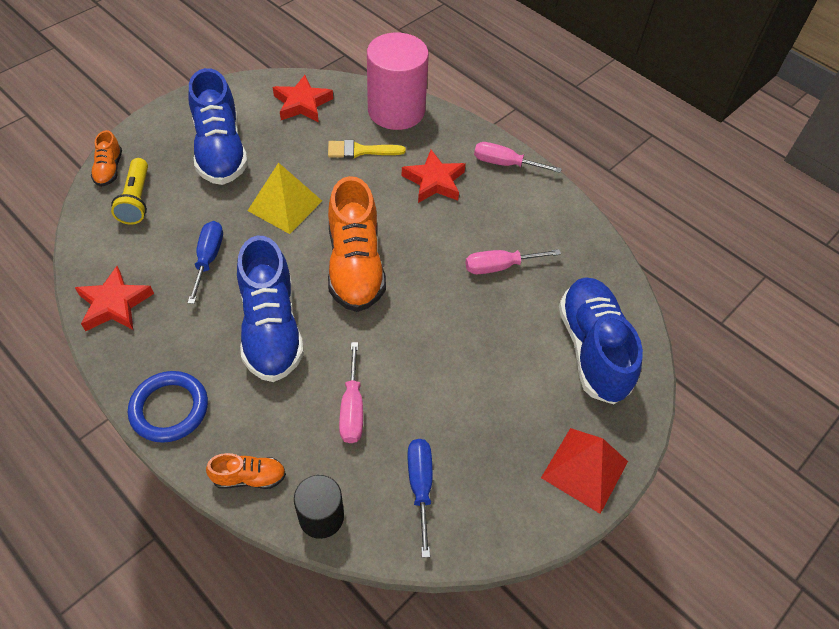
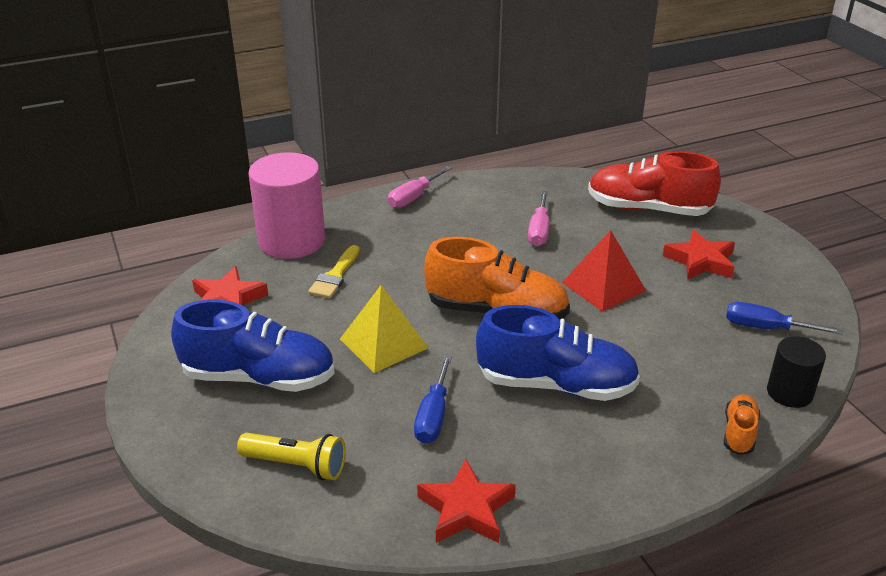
camera: 65 degrees left, 20 degrees down
(109, 169) = (220, 485): orange shoe -> none
(169, 409) = (639, 480): blue ring -> none
(208, 259) = (433, 416): blue screwdriver -> blue screwdriver turned 105 degrees counterclockwise
(352, 408) = (673, 350): pink screwdriver -> none
(434, 181) = (410, 241): red star -> red star (700, 261)
(585, 469) = (763, 243): red pyramid -> red pyramid (603, 286)
(592, 349) = (648, 209): blue shoe -> red shoe

